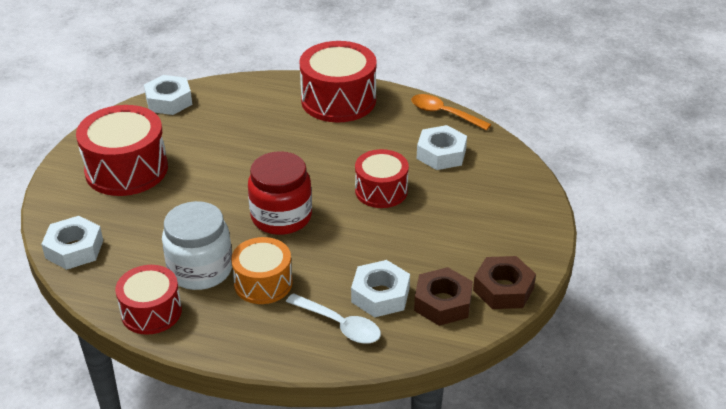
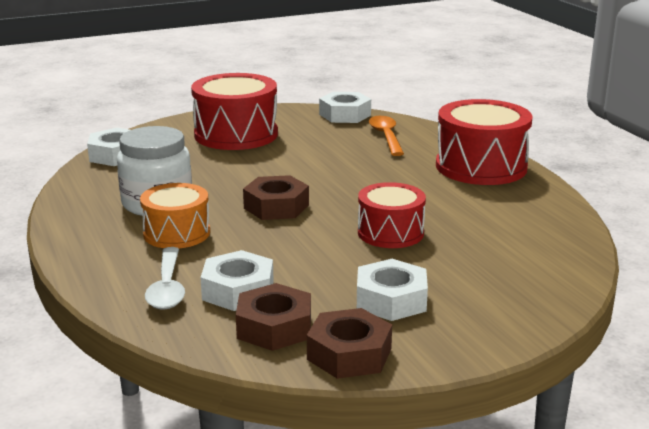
camera: 50 degrees right, 15 degrees down
(151, 312) = (79, 207): red drum -> none
(281, 217) = (276, 207): red jar -> brown nut
(441, 154) = (502, 238): white nut -> white nut (391, 300)
(444, 114) = (567, 216): orange spoon -> orange spoon (386, 136)

